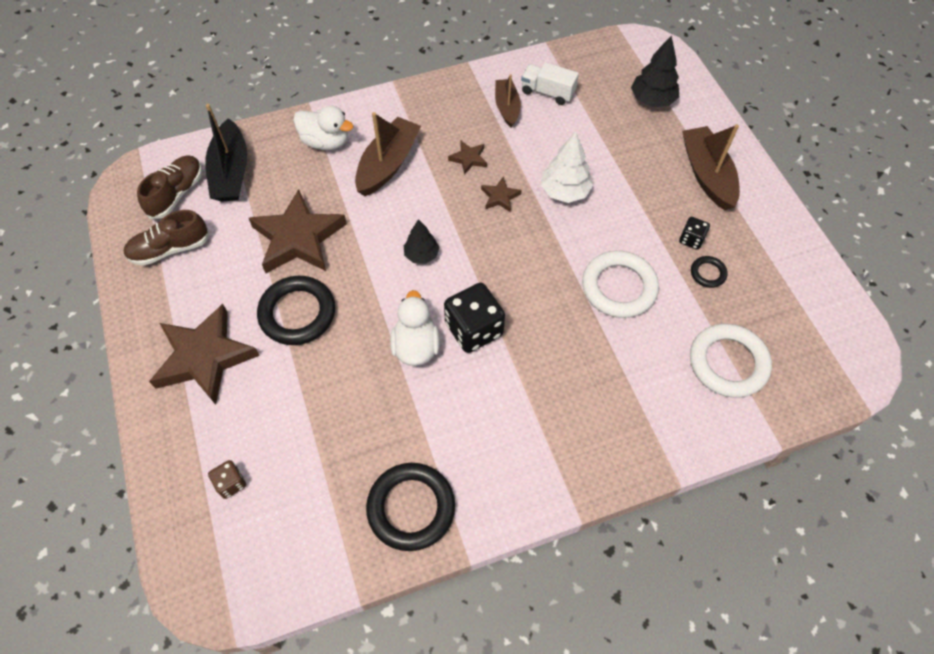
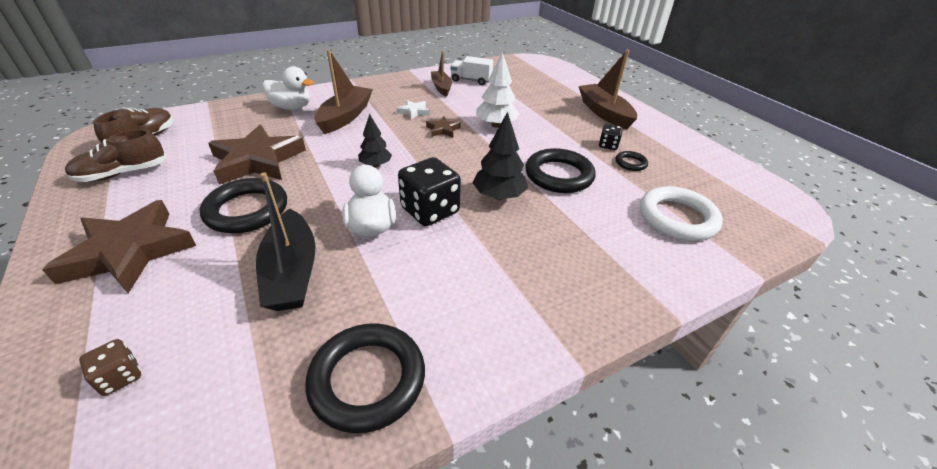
camera: 10 degrees left, 20 degrees down
(231, 172) = (202, 126): black boat -> black boat (292, 272)
(468, 159) = (414, 112): brown star -> white star
(619, 287) = (558, 175): white ring -> black ring
(652, 100) = (549, 82): black tree -> black tree (499, 196)

